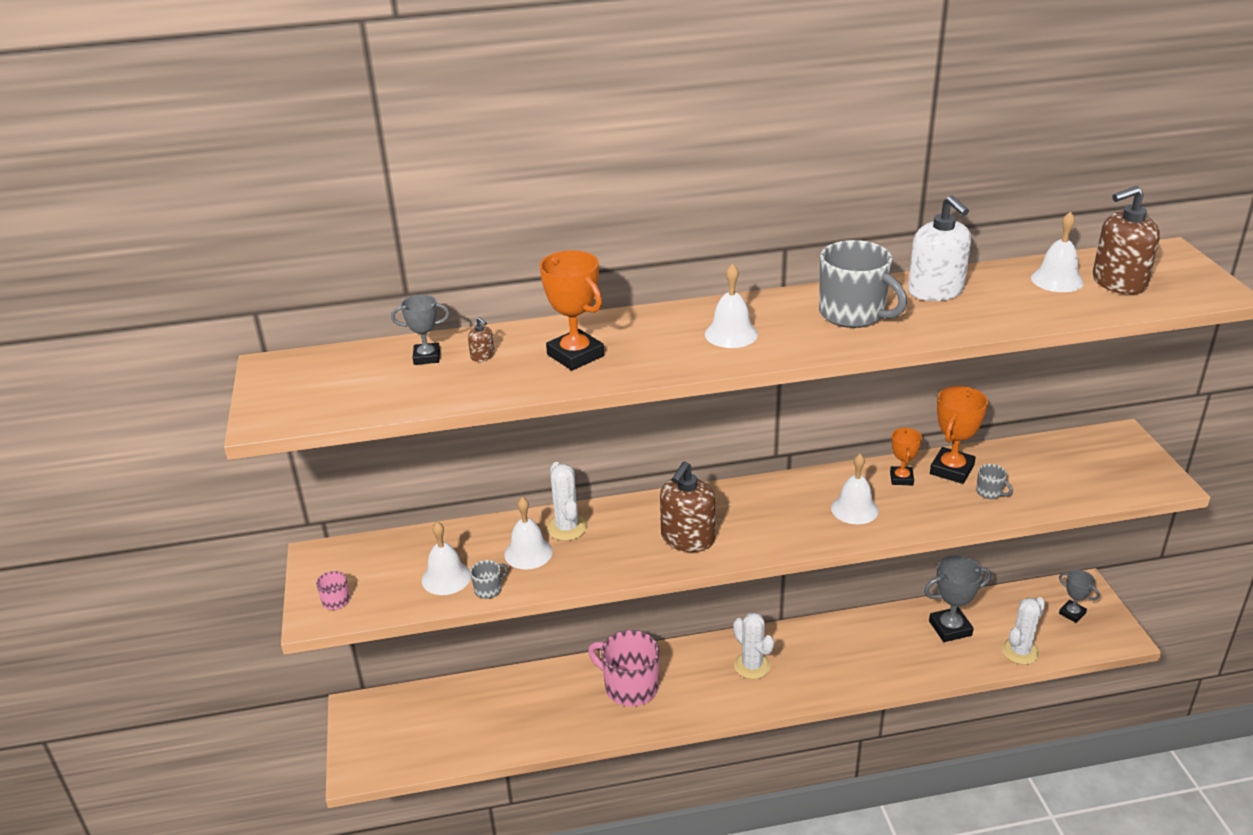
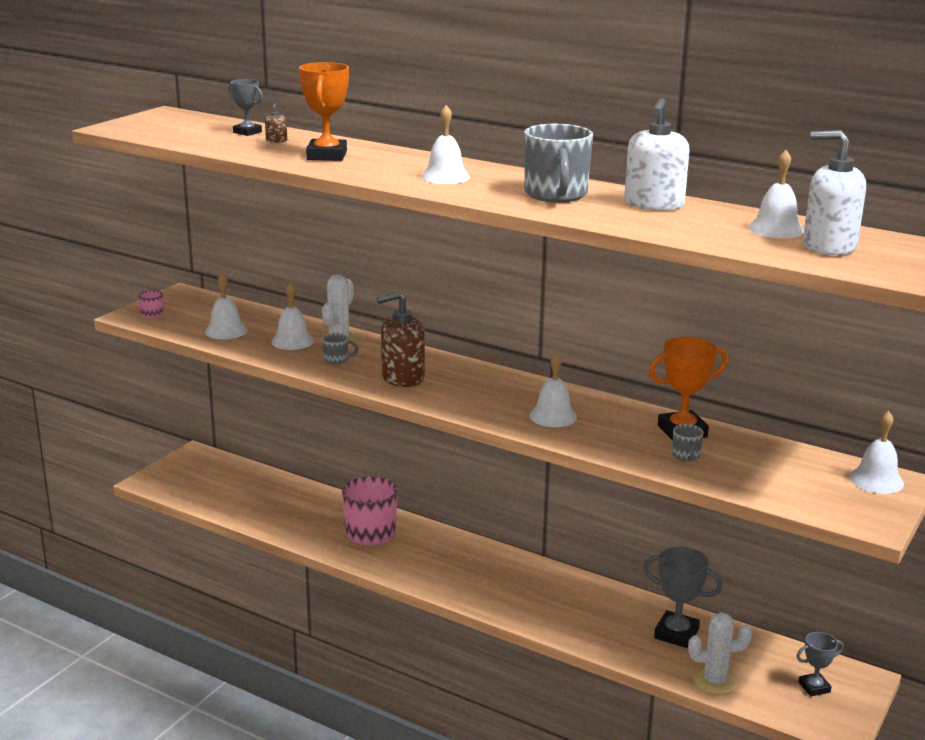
camera: 40 degrees right, 10 degrees down
(489, 589) = (237, 346): grey mug -> grey mug (336, 360)
(752, 666) = (474, 567): white cactus -> none
(901, 478) = (628, 418): orange trophy -> none
(1072, 613) = (814, 687): grey trophy -> grey trophy turned 75 degrees clockwise
(1112, 443) = (876, 480): none -> white bell
(1118, 283) = (829, 246): brown soap dispenser -> white soap dispenser

